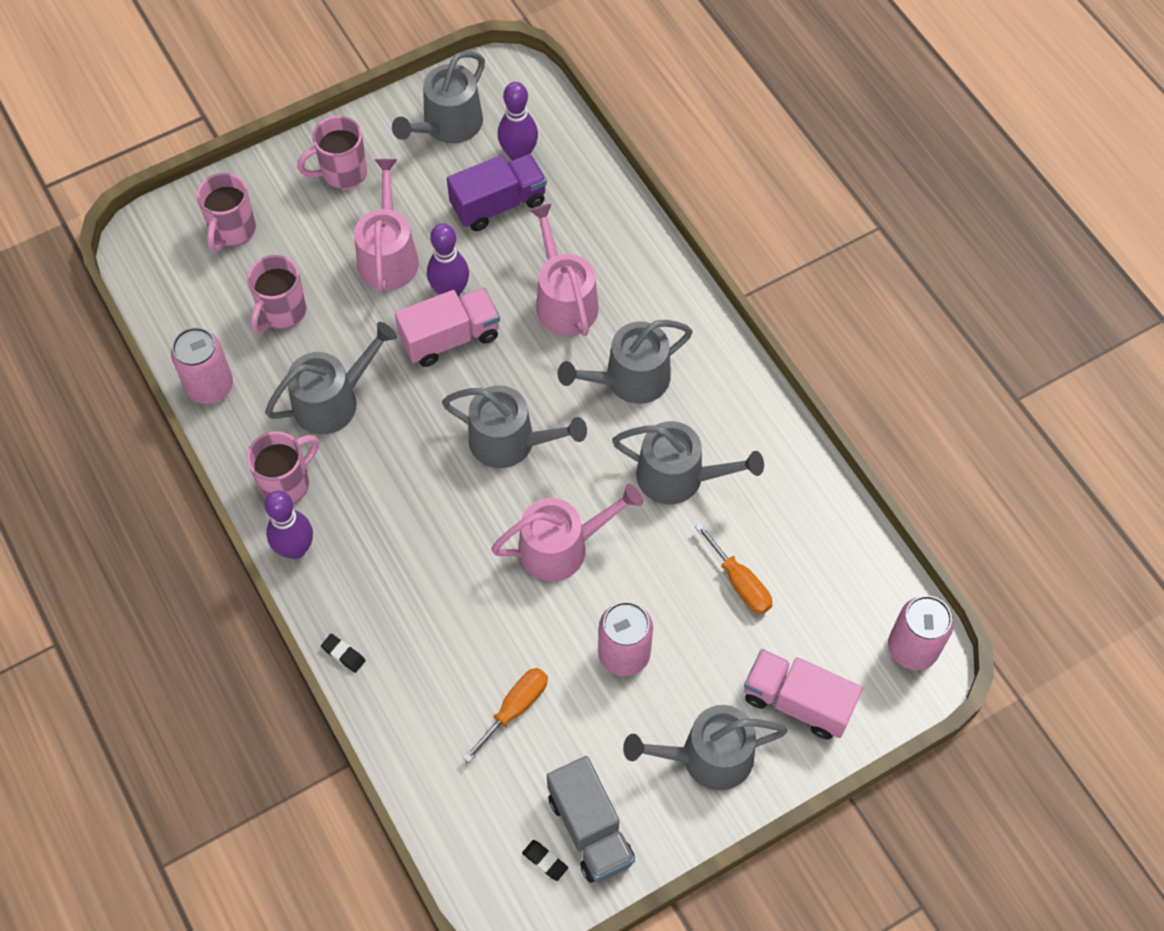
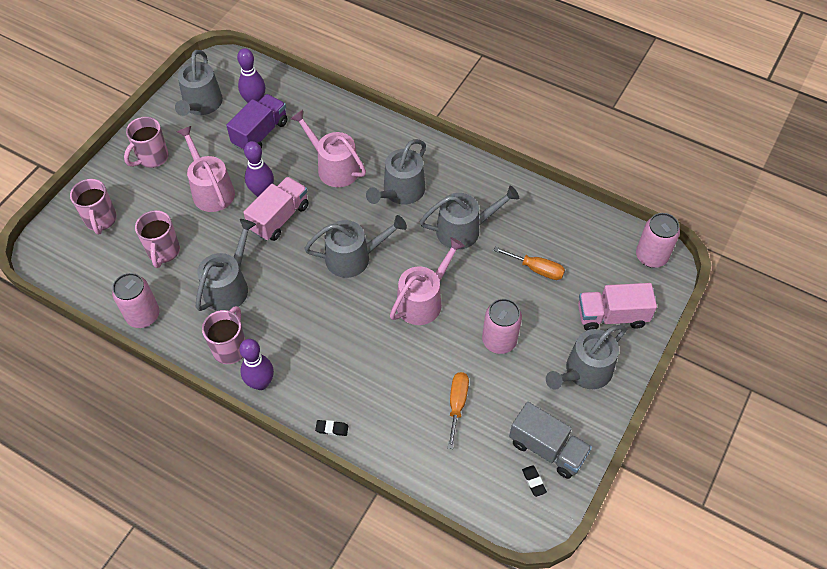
camera: 30 degrees left, 5 degrees down
(545, 861) = (533, 481): black eraser -> black eraser turned 60 degrees clockwise

